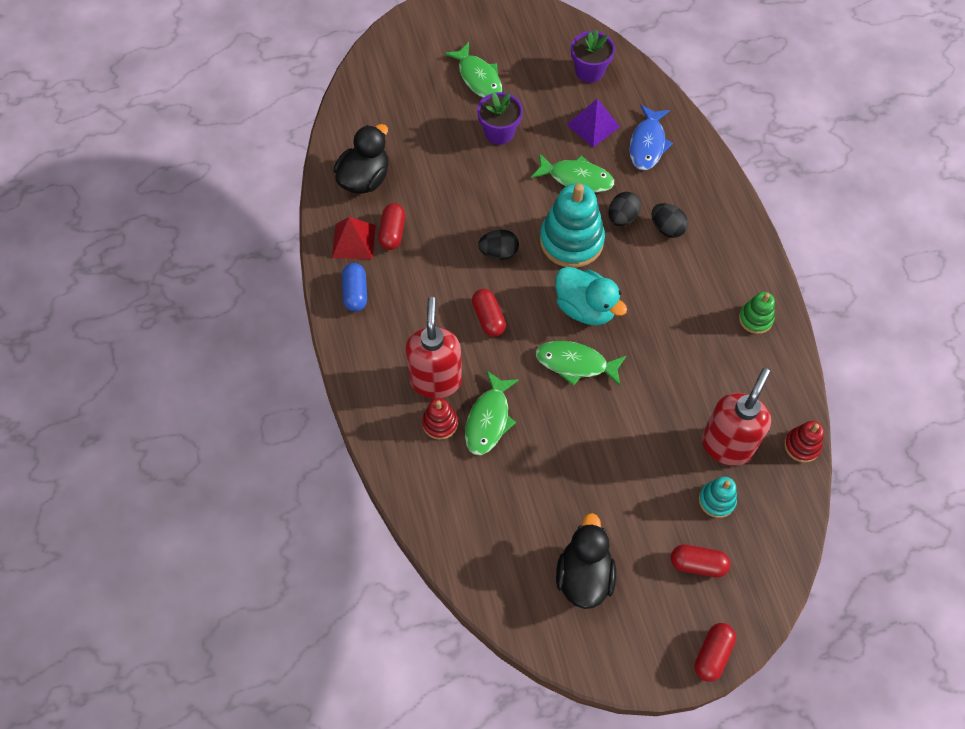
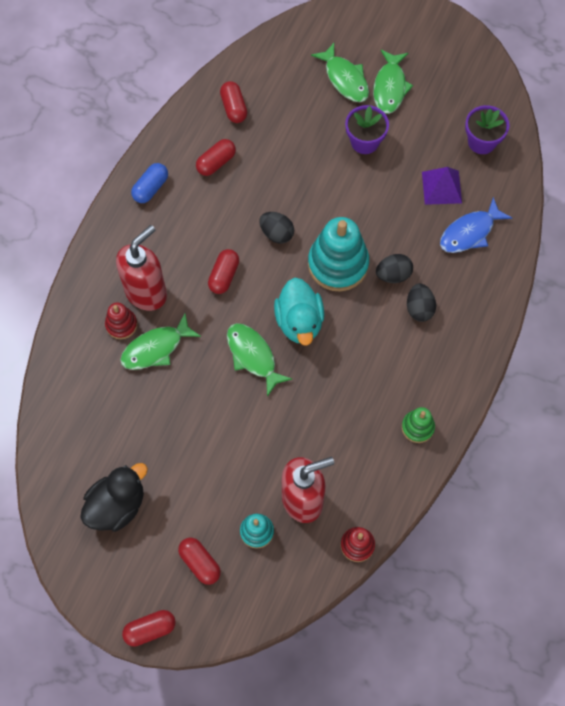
camera: 40 degrees right, 5 degrees up
(354, 241) = (184, 149): red pyramid -> none
(364, 179) = (234, 108): black duck -> red capsule
(576, 178) = (388, 219): green fish -> green fish (345, 79)

